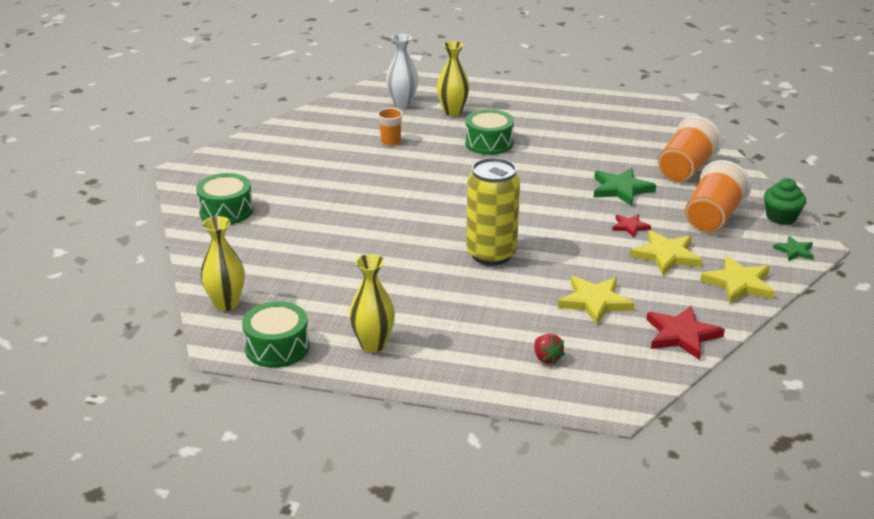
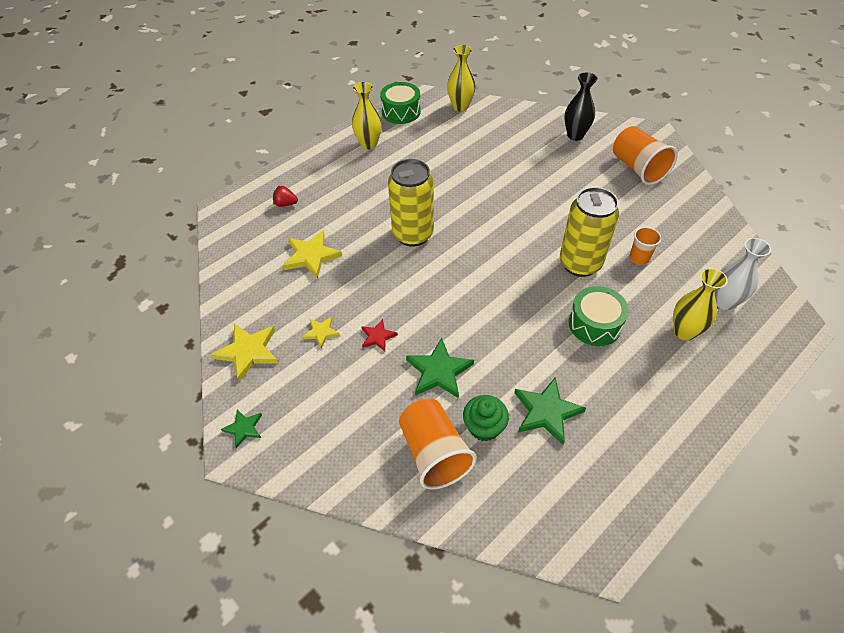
camera: 125 degrees right, 20 degrees up
(226, 211) = (575, 135): green drum -> black vase
(428, 163) = (580, 263): none -> yellow can
(593, 141) = (546, 412): none -> green star
(666, 255) = (321, 332): yellow star -> yellow star, size x0.57
(682, 335) = (237, 277): red star -> none
(712, 218) = (340, 407): orange cup -> orange cup (638, 168)
(781, 217) = (293, 465): green cupcake -> green cupcake (484, 427)

